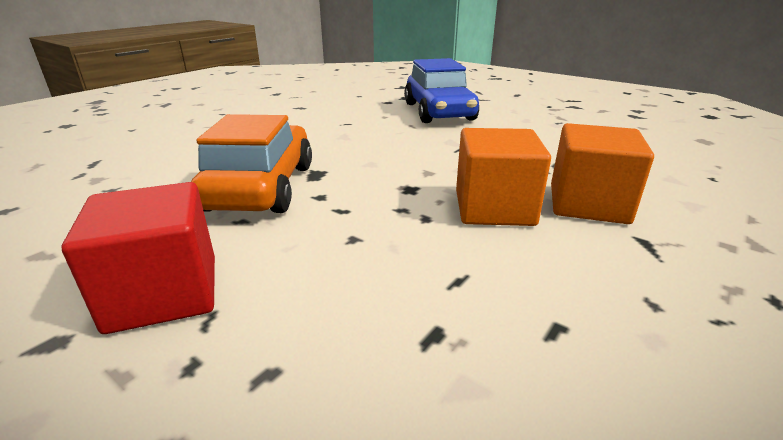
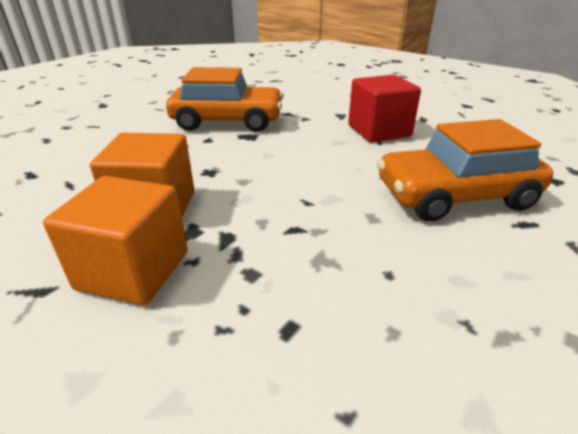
camera: 90 degrees right, 5 degrees up
(164, 293) = (120, 115): red cube -> red cube (379, 131)
(438, 112) = (455, 196): blue car -> orange car

